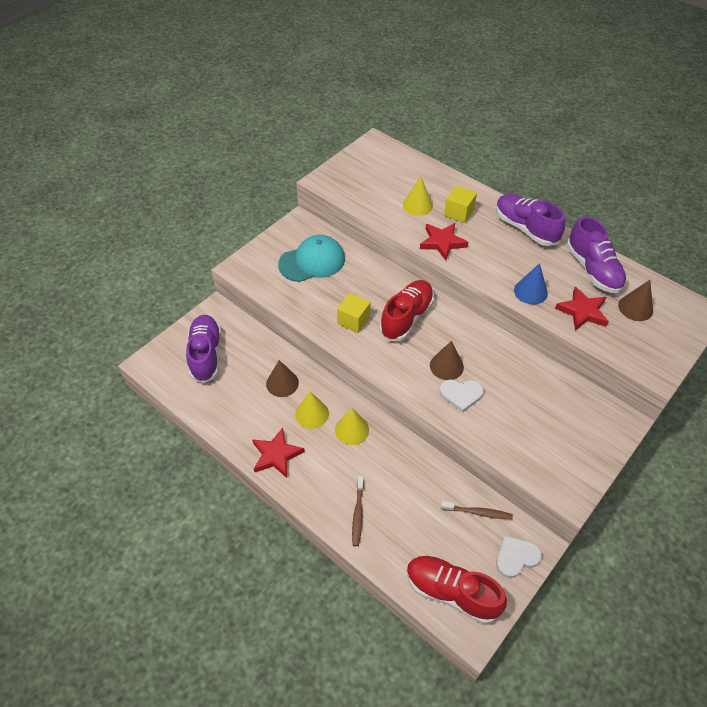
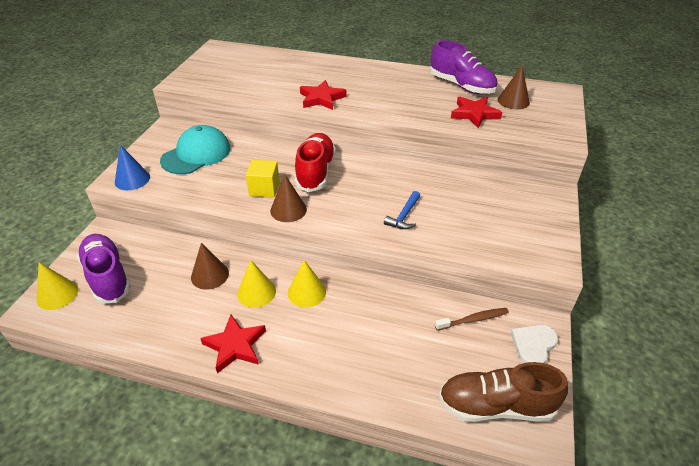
camera: 25 degrees left, 10 degrees down
(358, 514) = (356, 369): brown toothbrush -> none
(417, 205) = (282, 79): yellow cone -> yellow cone (57, 294)
(446, 366) = (376, 198): brown cone -> brown cone (288, 210)
(451, 592) = (496, 406): red shoe -> brown shoe
(459, 213) = (323, 76): yellow cube -> none
(461, 394) = (404, 216): white heart -> blue hammer
(525, 228) = (387, 73): purple shoe -> none
(530, 291) = (422, 112): blue cone -> blue cone (132, 179)

